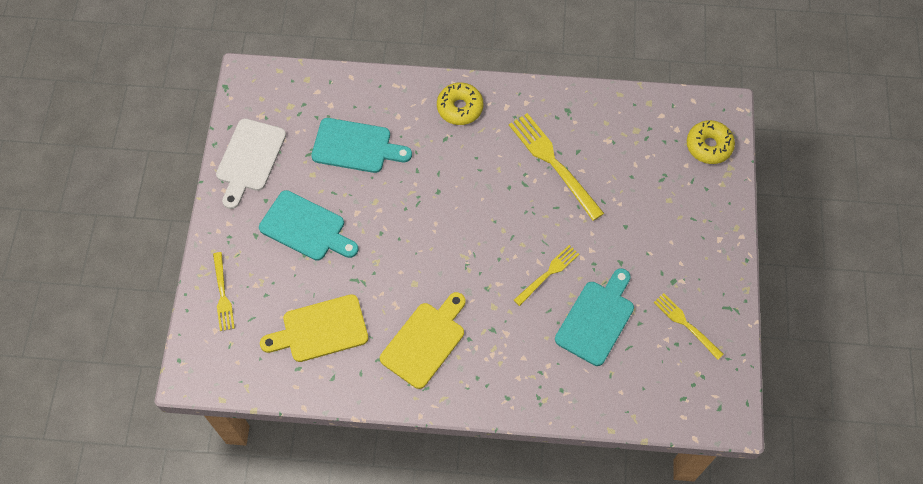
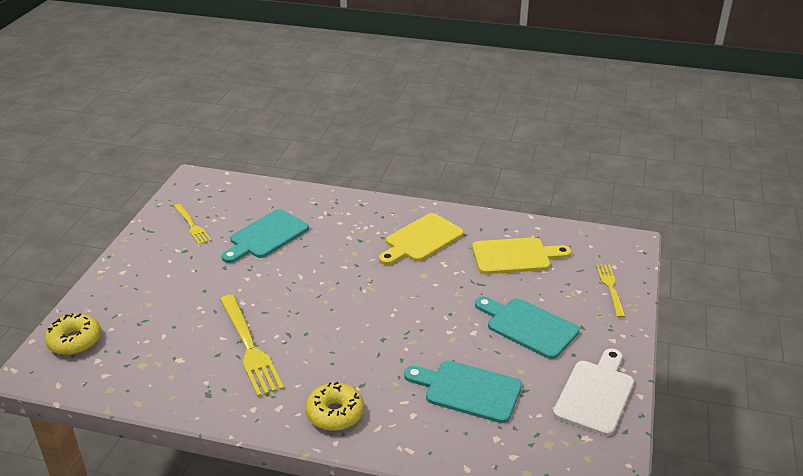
camera: 170 degrees left, 30 degrees down
(548, 273) = (295, 267): yellow fork -> none

